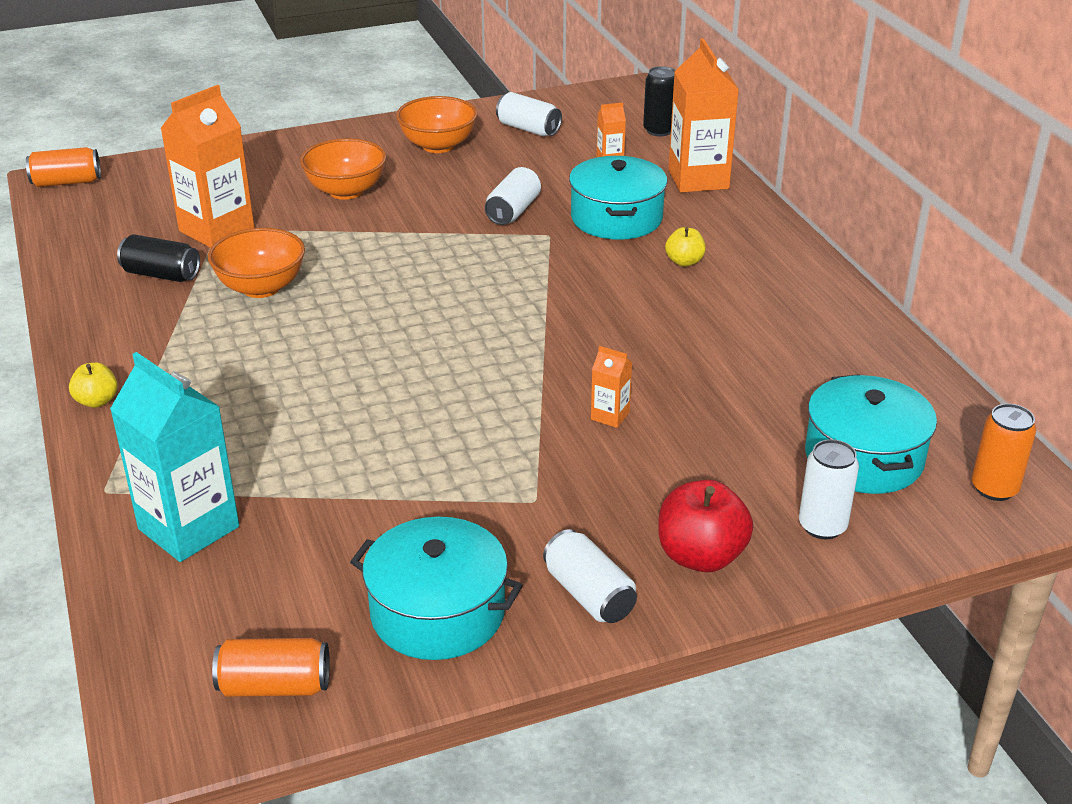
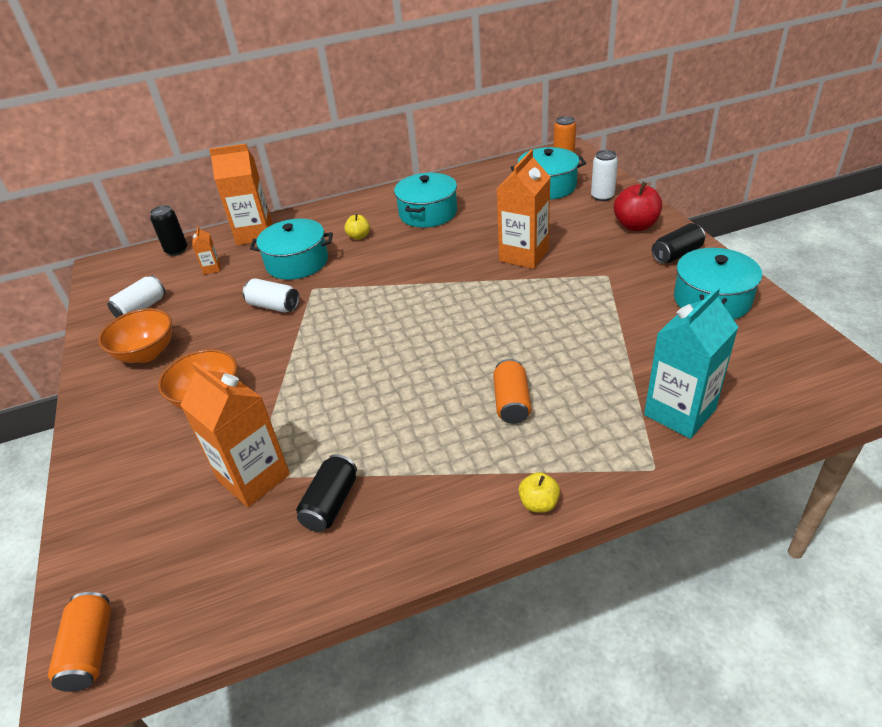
camera: 85 degrees left, 5 degrees up
(261, 287) = (364, 428): orange bowl -> none
(275, 686) = (798, 350): orange can -> orange can (511, 402)
(589, 594) = (676, 254): white can -> black can
(610, 416) = (523, 255): orange carton -> orange carton, size x2.21
(757, 322) = (428, 213): none -> turquoise pot

